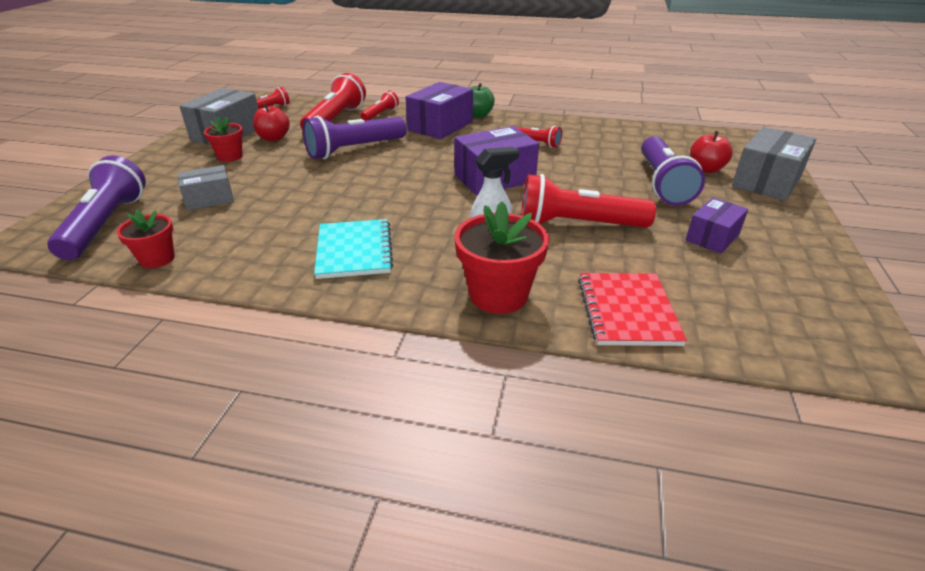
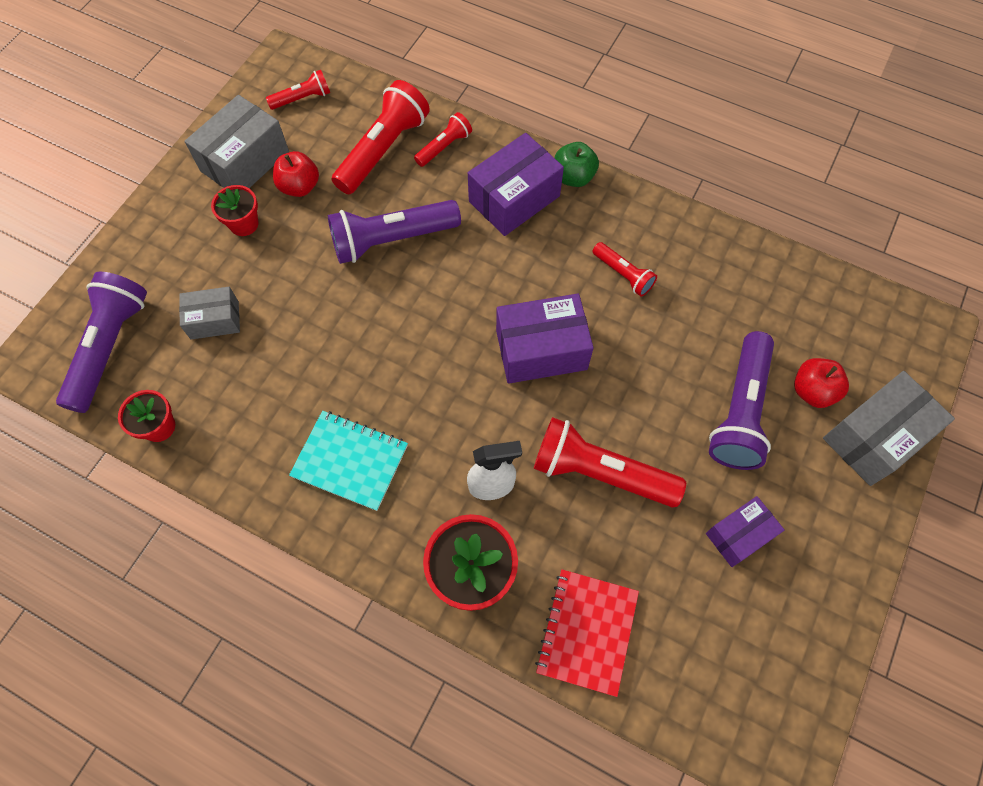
camera: 15 degrees right, 30 degrees up
(354, 250) = (350, 461): turquoise notebook -> turquoise notebook turned 75 degrees counterclockwise

